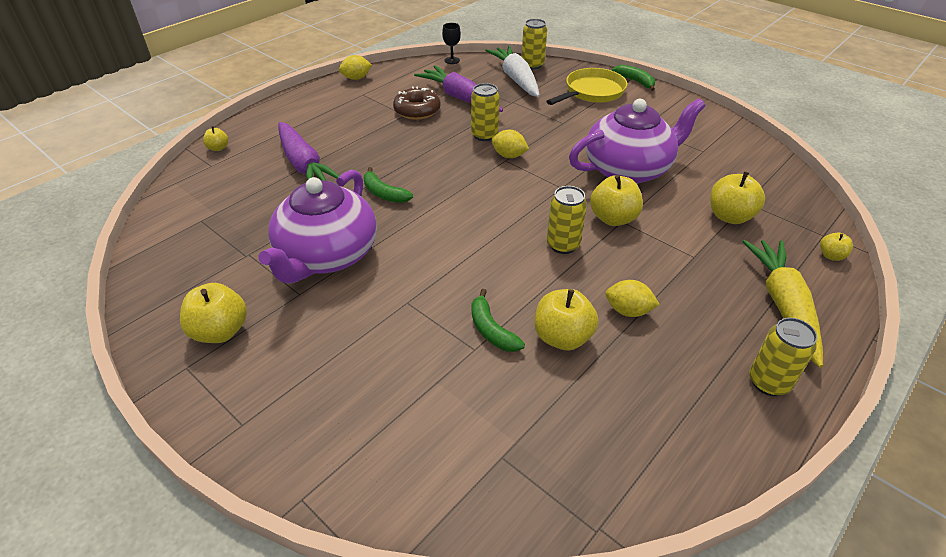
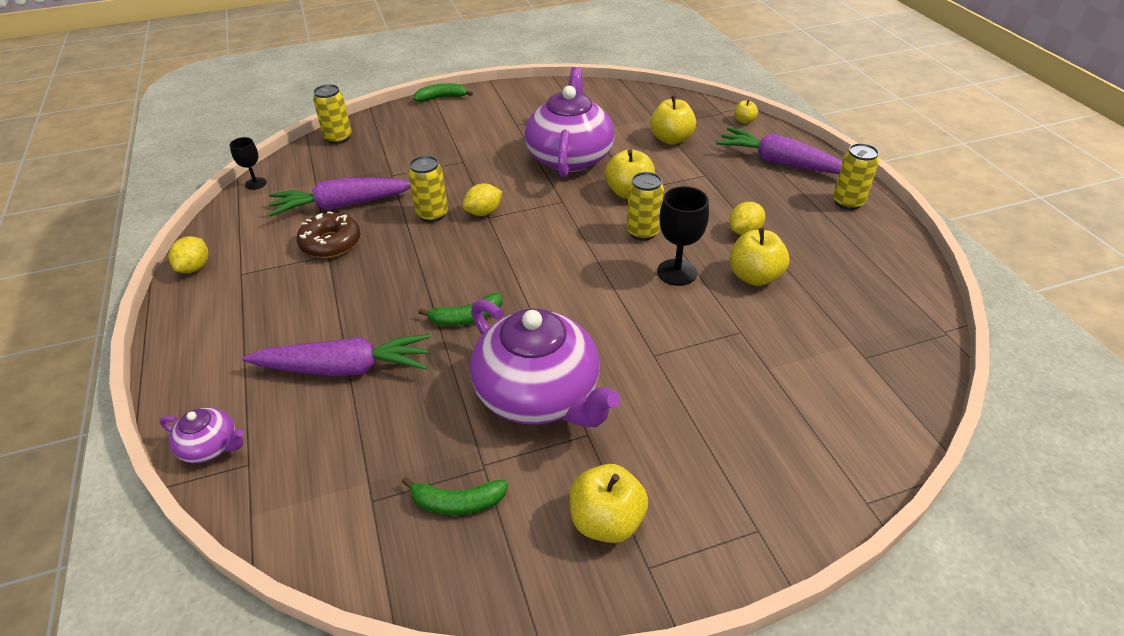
camera: 60 degrees left, 0 degrees up
(218, 148) = (211, 446): yellow apple -> purple teapot
(491, 330) = (723, 313): green banana -> green banana (457, 503)
(516, 79) = (351, 157): white carrot -> none
(524, 283) = (677, 272): none -> black goblet
(592, 92) = (431, 126): yellow pan -> none
(782, 305) = (780, 162): yellow carrot -> purple carrot

